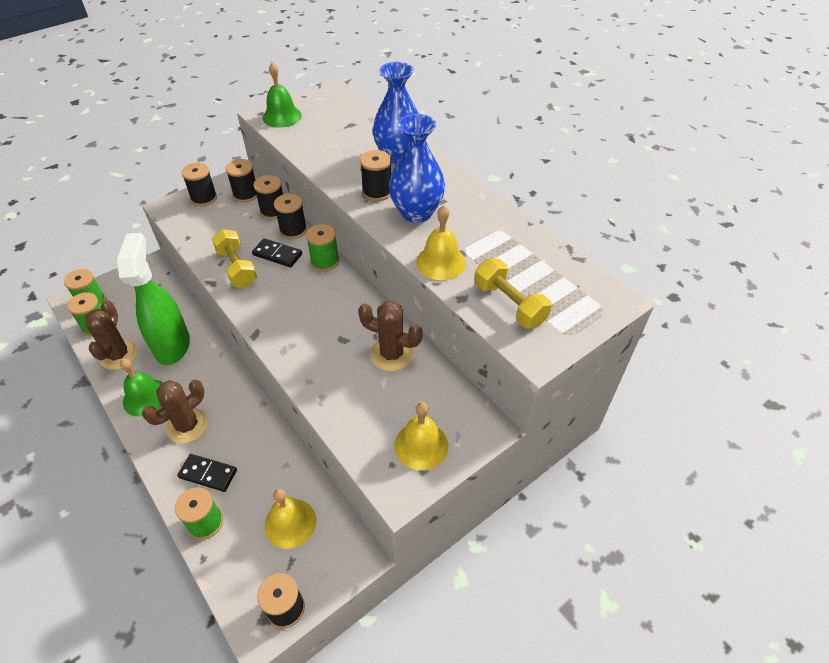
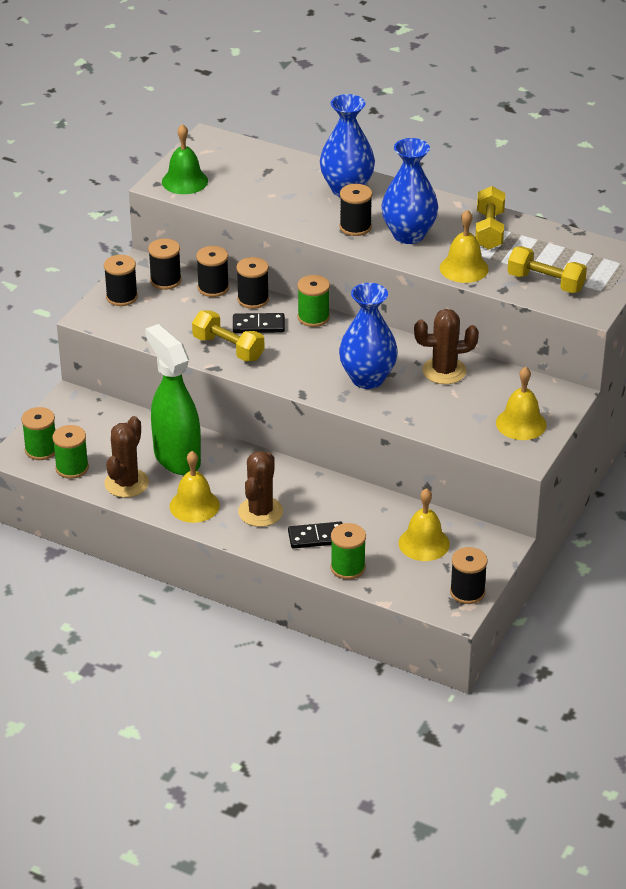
camera: 25 degrees left, 10 degrees down
(118, 355) = (126, 483): brown cactus -> brown cactus turned 45 degrees clockwise
(145, 397) = (194, 505): green bell -> yellow bell
(320, 338) = (367, 379): none -> blue vase
(492, 230) = (489, 230): none -> yellow dumbbell

